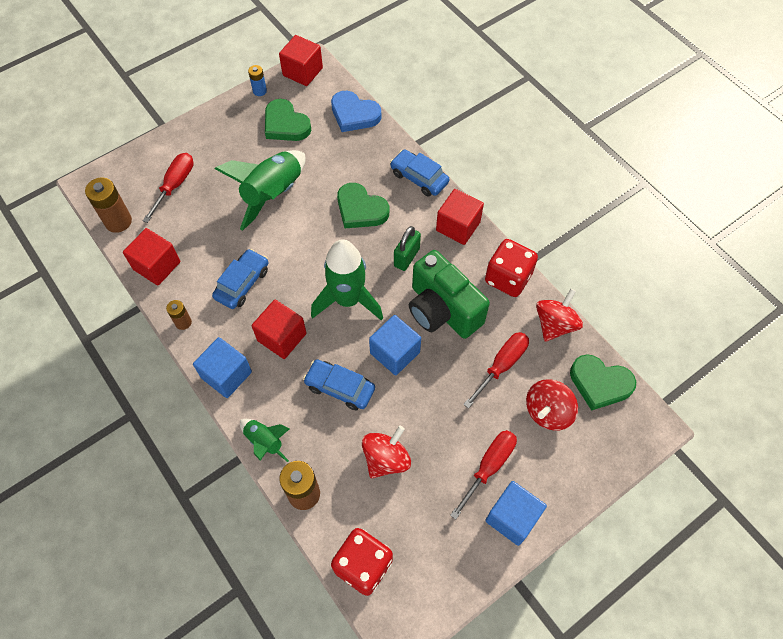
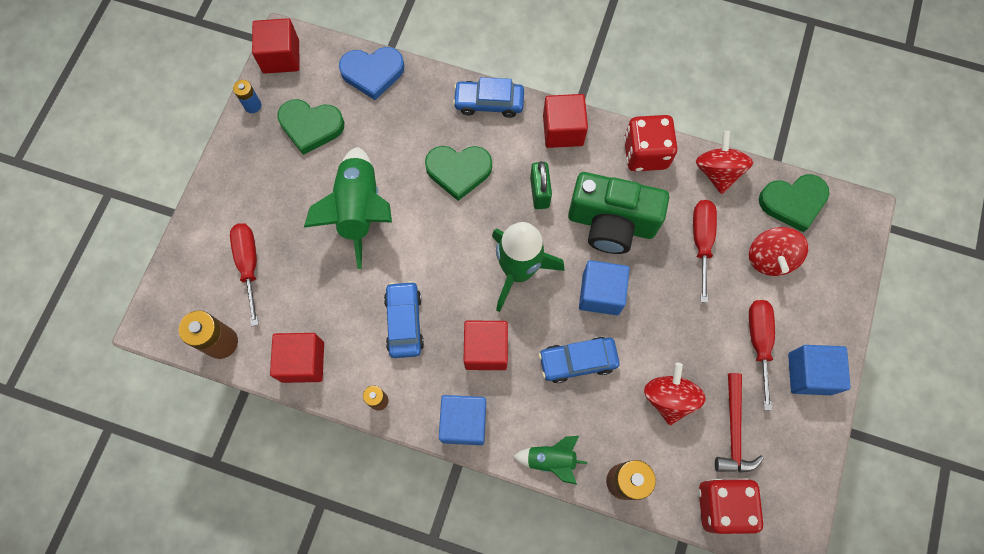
camera: 35 degrees left, 10 degrees up
(417, 517) = (734, 430): none -> red hammer

